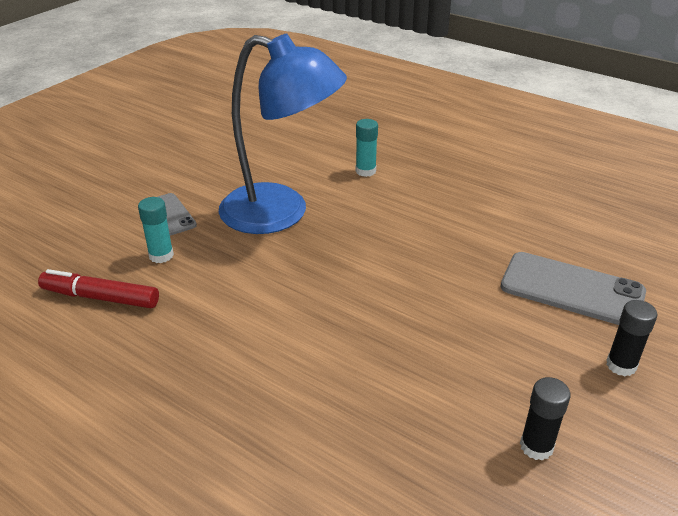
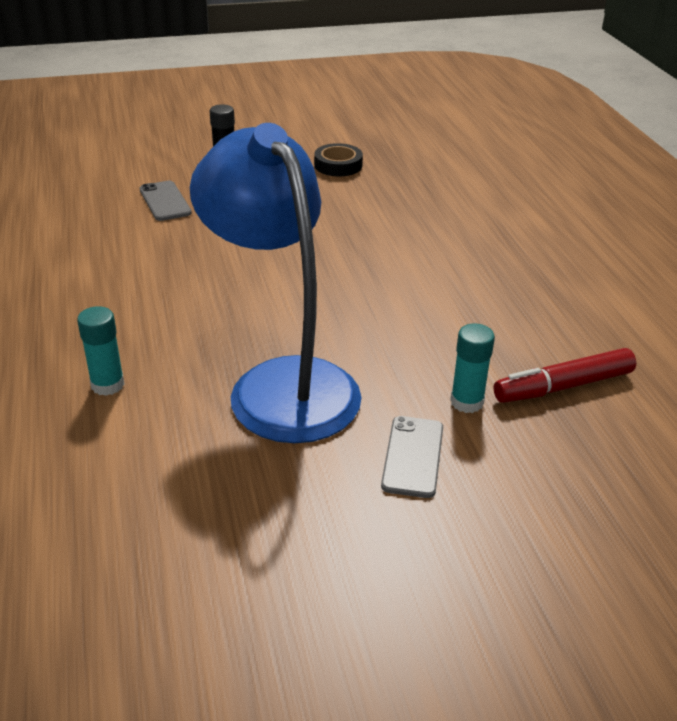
camera: 140 degrees left, 0 degrees up
(100, 297) = (563, 386): red marker -> red marker turned 105 degrees clockwise
(536, 446) = (338, 165): black glue stick -> black tape
(572, 290) = (165, 201): grey phone -> grey phone, size x0.58

